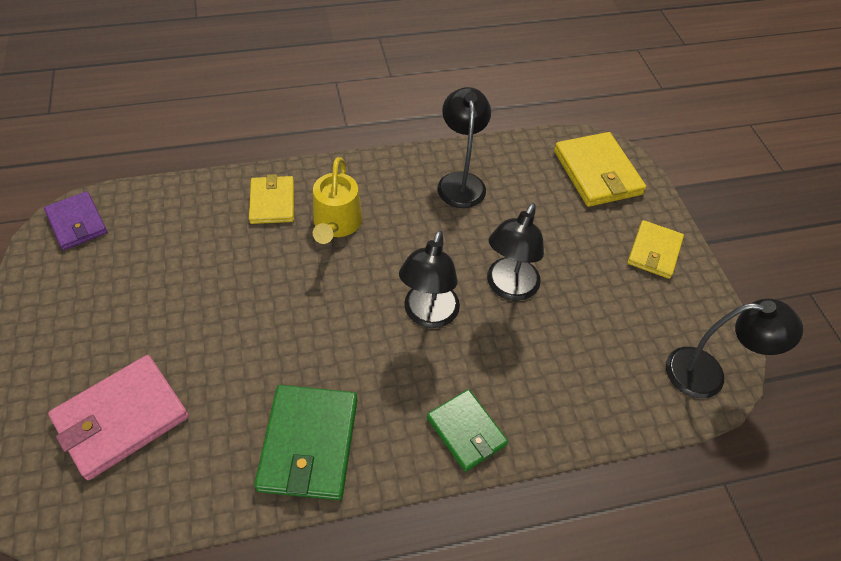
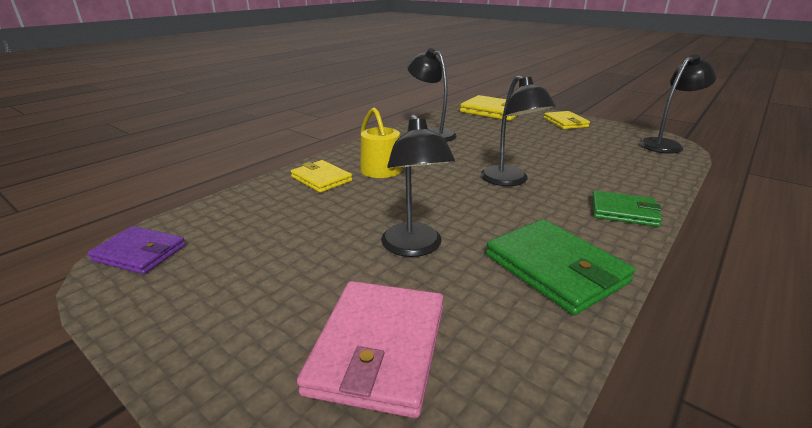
camera: 35 degrees left, 25 degrees down
(508, 288) = (529, 155): black lamp -> black lamp (414, 248)

